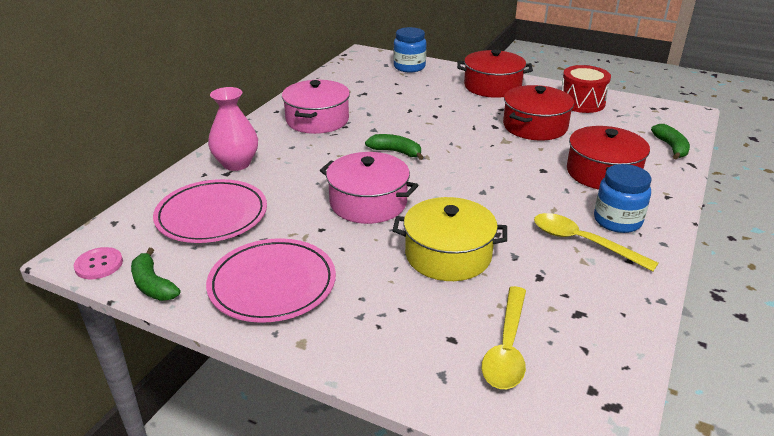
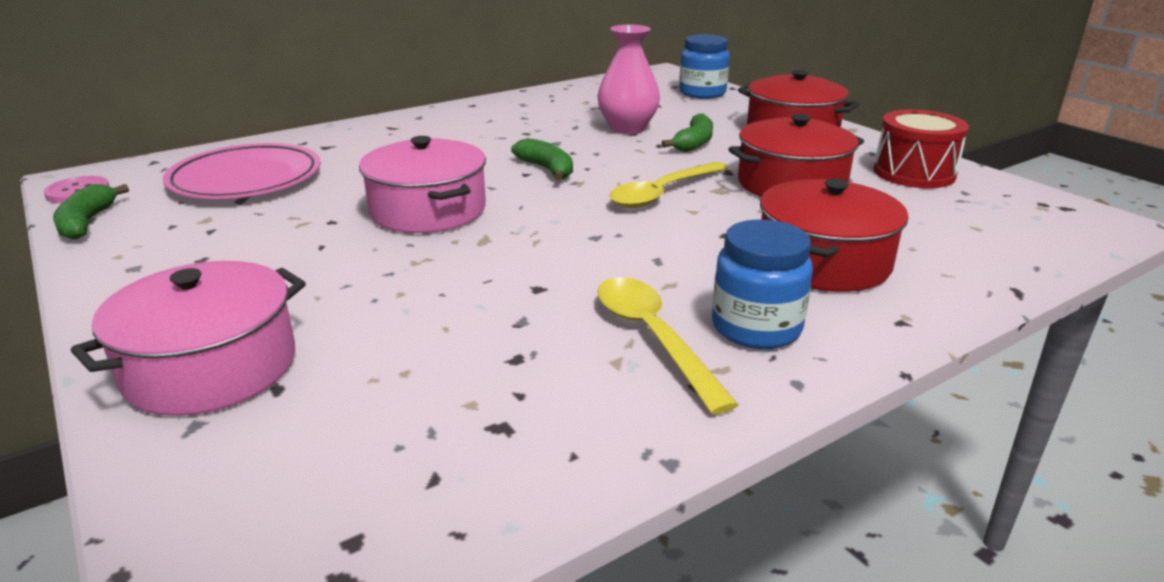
camera: 30 degrees right, 5 degrees down
(236, 164) = (350, 141): pink vase -> pink vase (627, 128)
(272, 284) = (189, 258): pink plate -> none
(317, 120) = (504, 121): pink pot -> pink pot (211, 367)
(448, 255) = (433, 292): yellow pot -> none
(507, 347) = (328, 428): yellow spoon -> yellow spoon (663, 193)
(671, 147) = (1006, 260): green banana -> green banana (694, 143)

